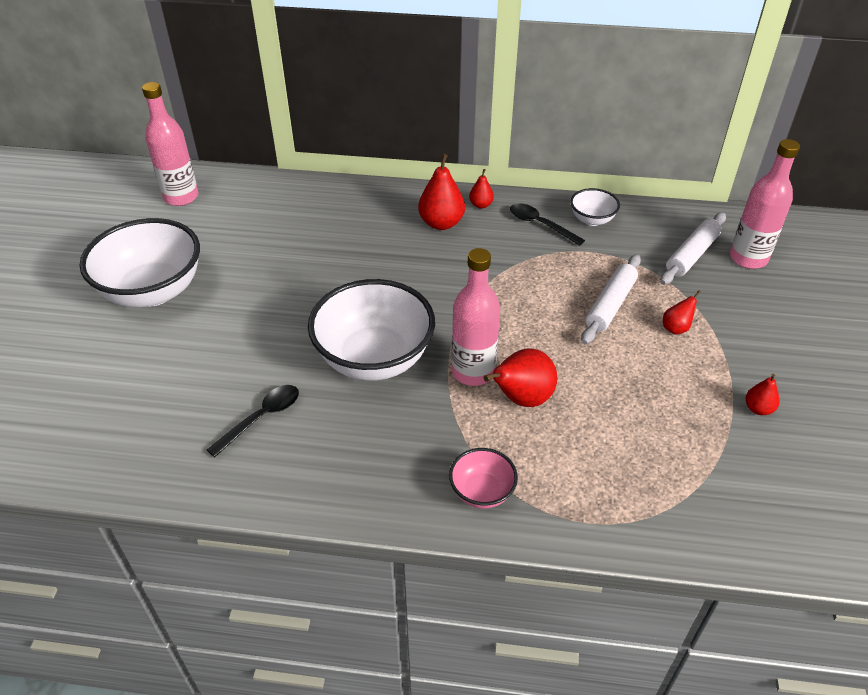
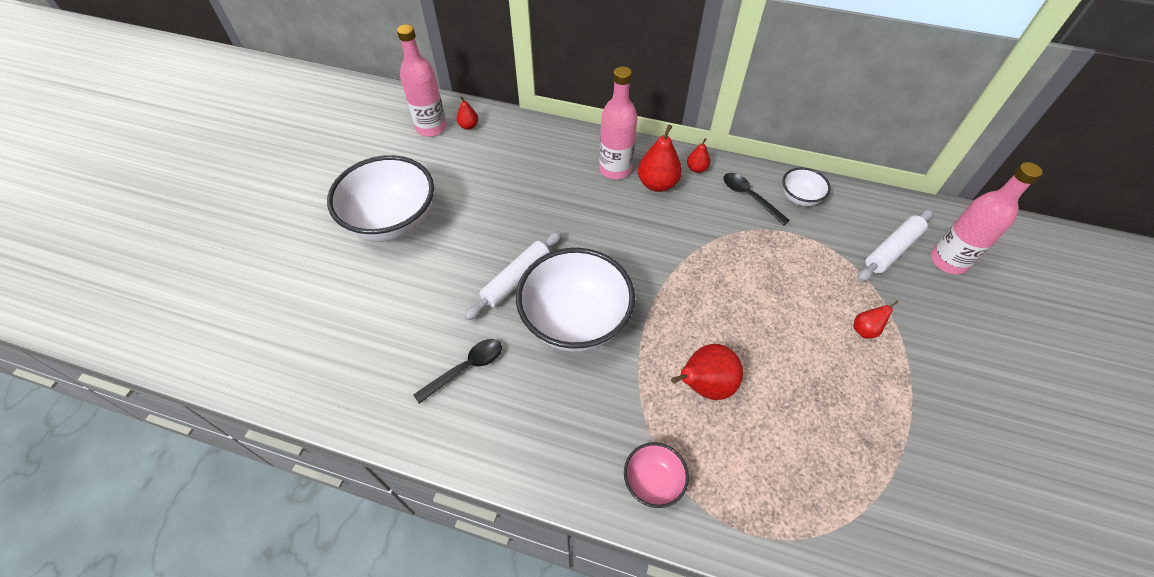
camera: 10 degrees right, 10 degrees up
(473, 371) = (663, 348): pink bottle -> pink bottle (615, 169)
(610, 305) = (804, 295): white rolling pin -> white rolling pin (516, 279)
(758, 409) = (935, 434): red pear -> red pear (468, 126)

